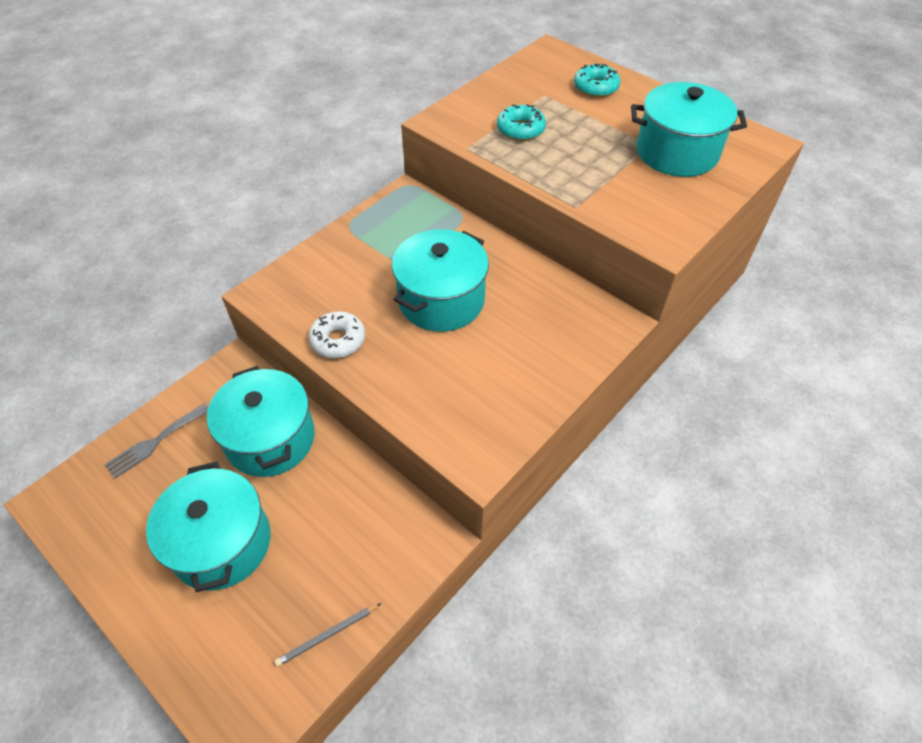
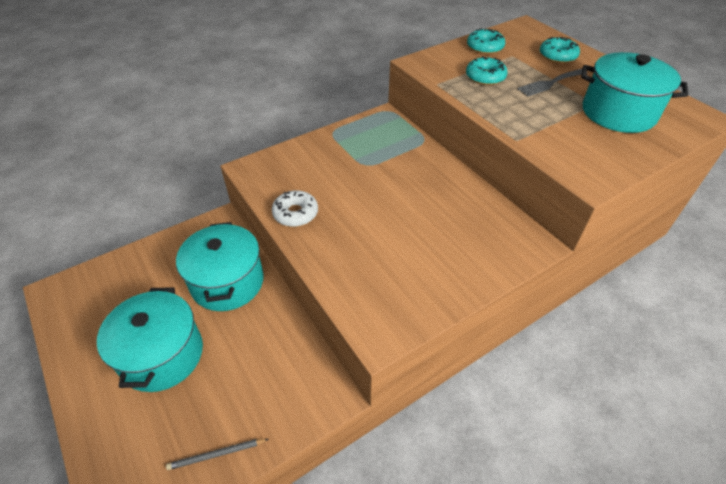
camera: 15 degrees right, 5 degrees down
(155, 442) = (142, 266): grey fork -> grey fork (550, 83)
(441, 300) = (387, 199): turquoise pot -> none
(509, 88) = (485, 47): none -> turquoise donut

